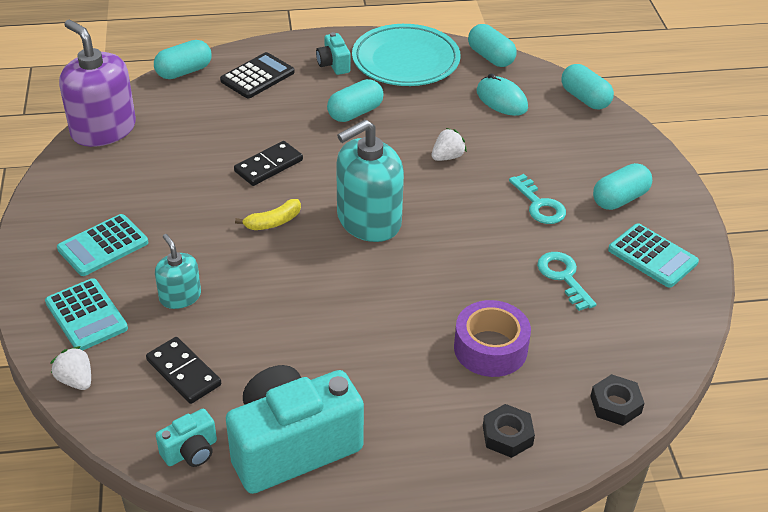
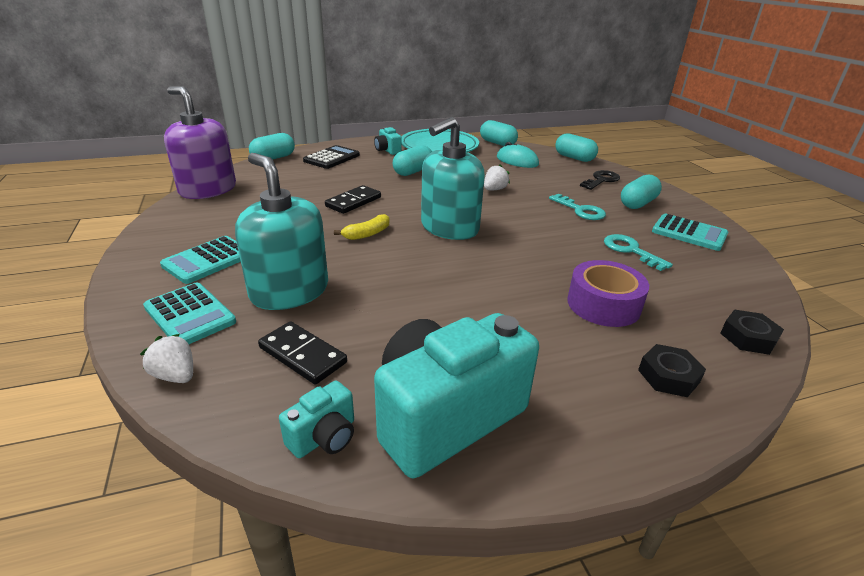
camera: 10 degrees left, 10 degrees down
(180, 296) = (289, 291): turquoise soap dispenser -> turquoise soap dispenser, size x1.88
(597, 149) = (601, 180): none -> black key

